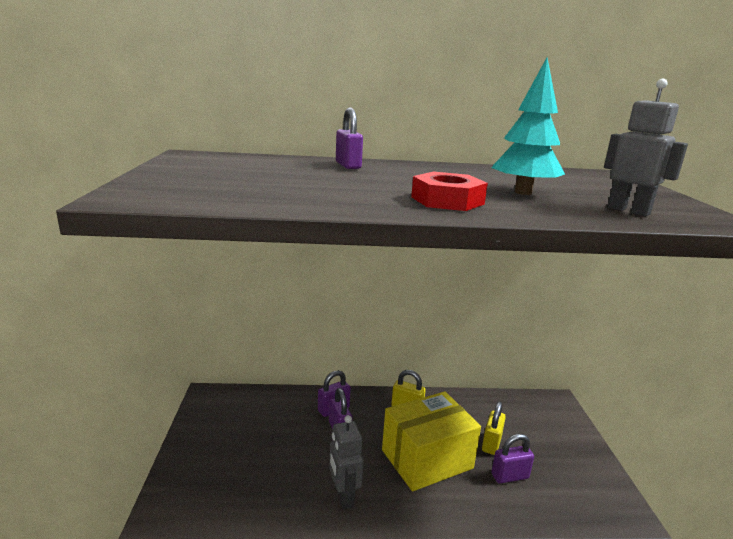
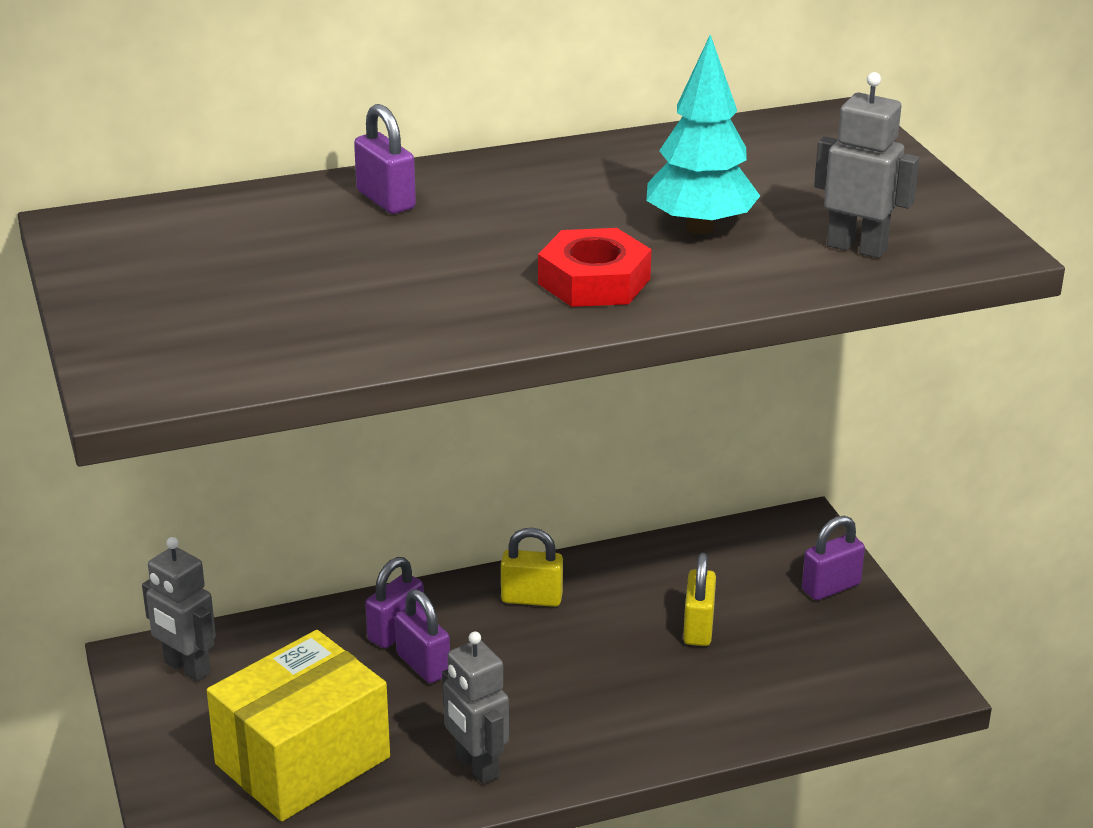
camera: 15 degrees left, 10 degrees up
(226, 404) = (187, 668): none -> grey robot
(427, 459) = (594, 678): yellow box -> yellow box (302, 760)
(509, 476) = (738, 674): purple padlock -> purple padlock (831, 587)

